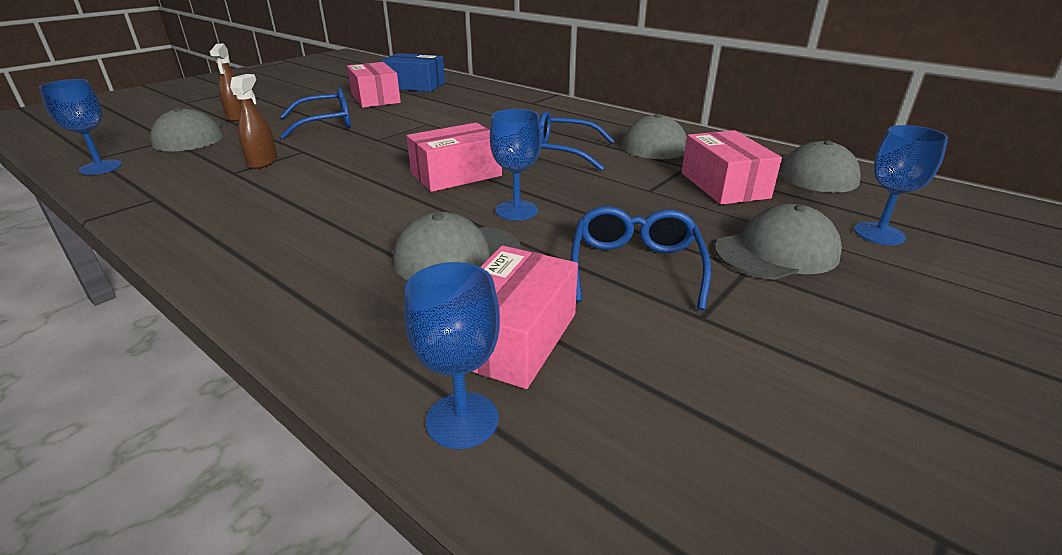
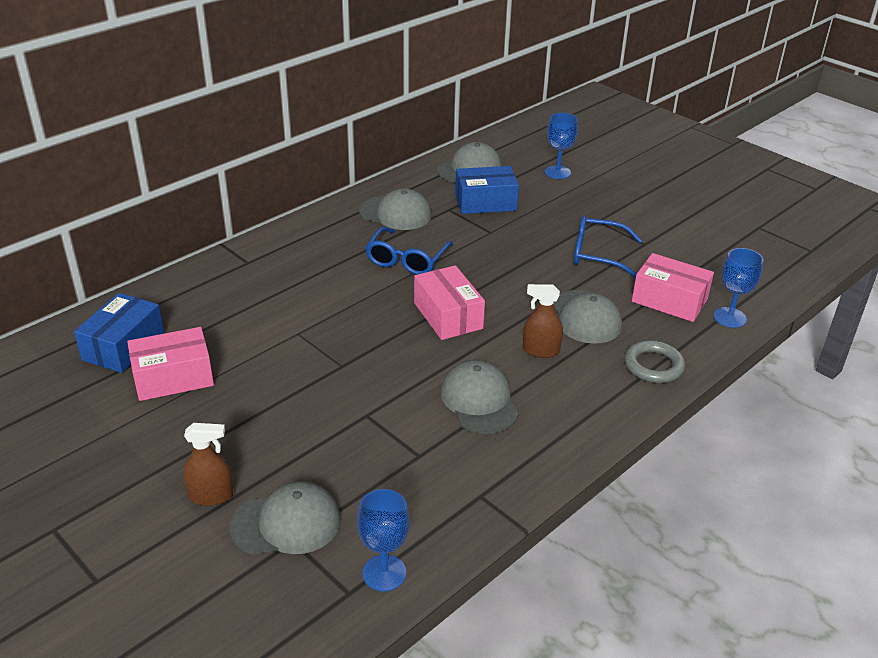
camera: 85 degrees left, 5 degrees up
(263, 162) = (393, 439): brown spray bottle -> brown spray bottle (540, 350)
(325, 311) = (653, 366): none -> grey ring
(326, 124) = (273, 409): blue glasses -> none
(516, 210) = (520, 290): blue goblet -> none
(724, 185) = (485, 202): pink box -> blue box
(777, 252) = (579, 207): grey cap -> grey cap (479, 401)

